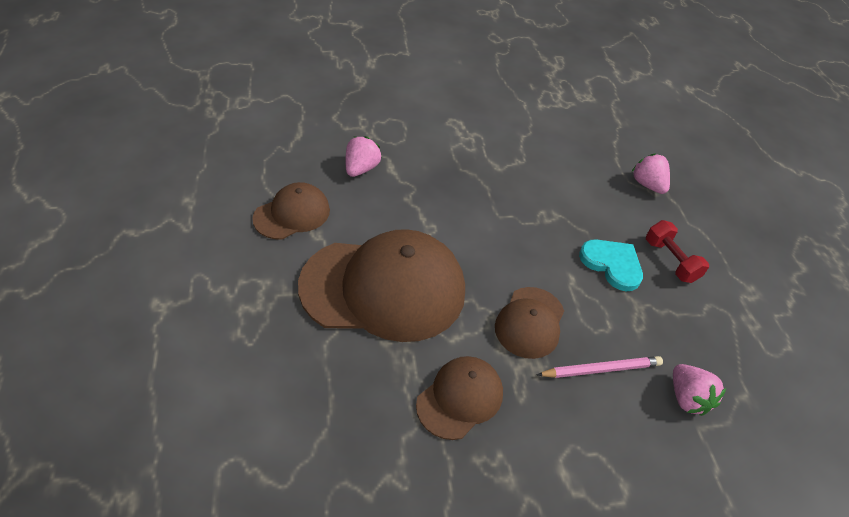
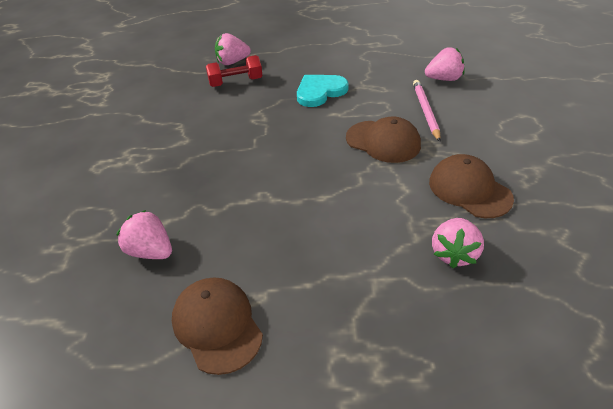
camera: 75 degrees left, 5 degrees down
(366, 372) = (453, 254): none -> pink strawberry
(383, 288) = (345, 236): brown cap -> none
(670, 261) = (317, 65): red dumbbell -> red dumbbell (236, 82)

